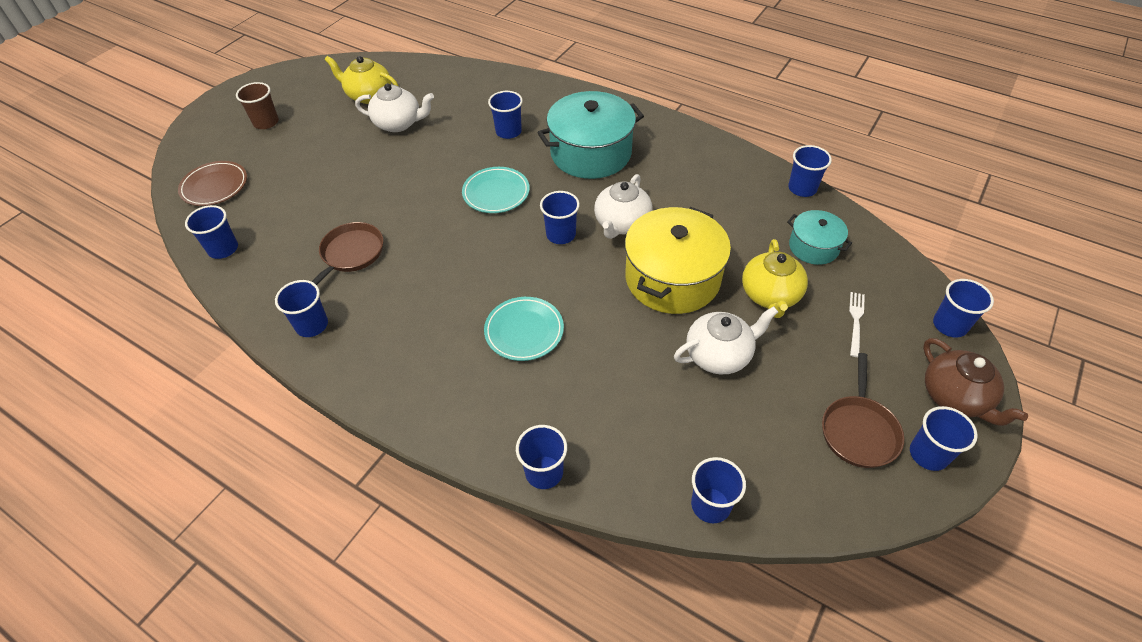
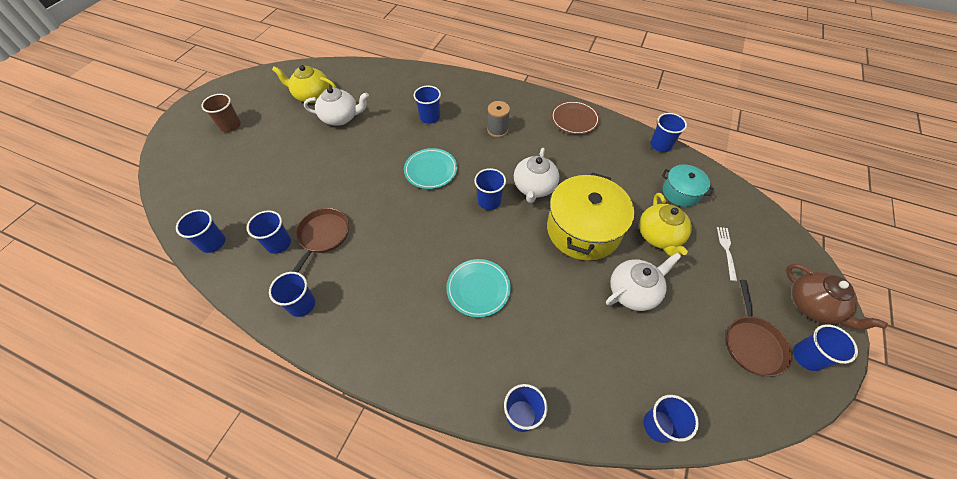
camera: 10 degrees left, 5 degrees up
(215, 186) = (196, 186): brown plate -> brown plate (574, 119)
(591, 153) = (497, 130): turquoise pot -> grey spool
(949, 325) = (793, 246): blue cup -> blue cup (278, 243)

